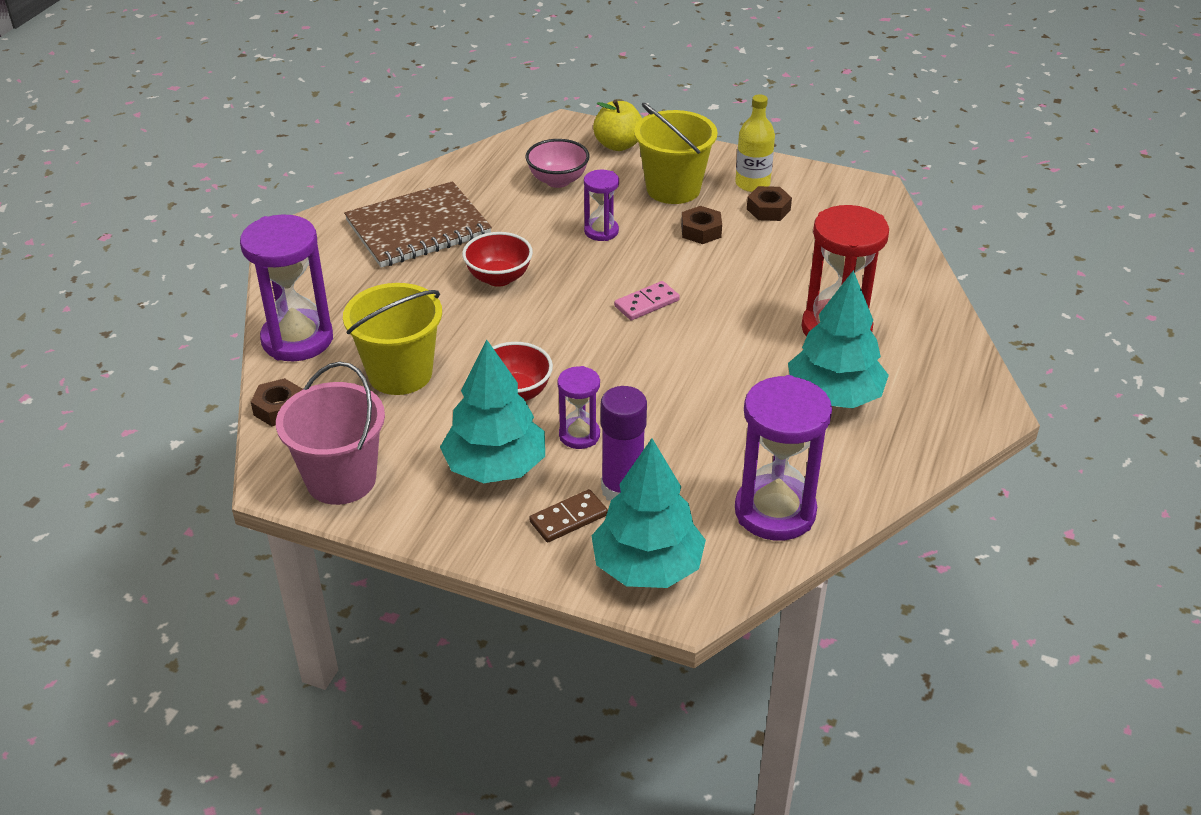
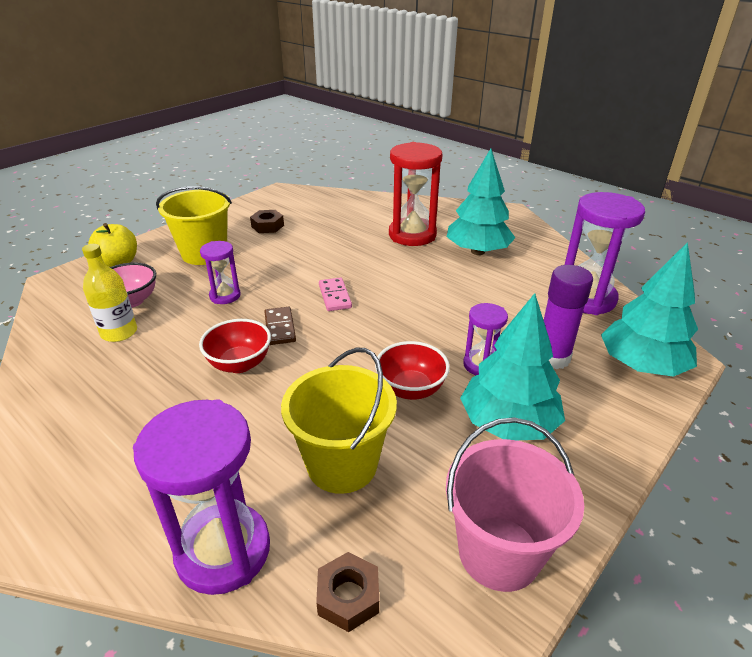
camera: 70 degrees left, 5 degrees down
(418, 228) = (109, 401): brown notebook -> none
(568, 518) = (583, 393): brown domino -> brown domino (280, 328)
(701, 231) = (267, 255): brown nut -> none
(752, 184) = (232, 224): yellow bottle -> yellow bottle (119, 332)

